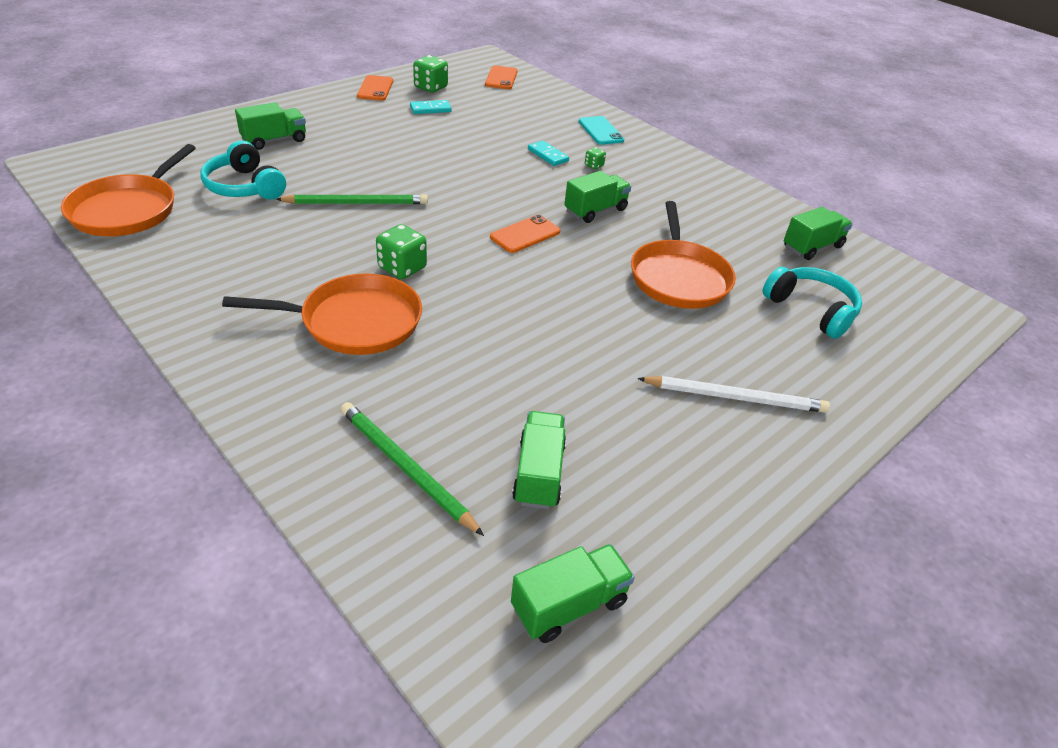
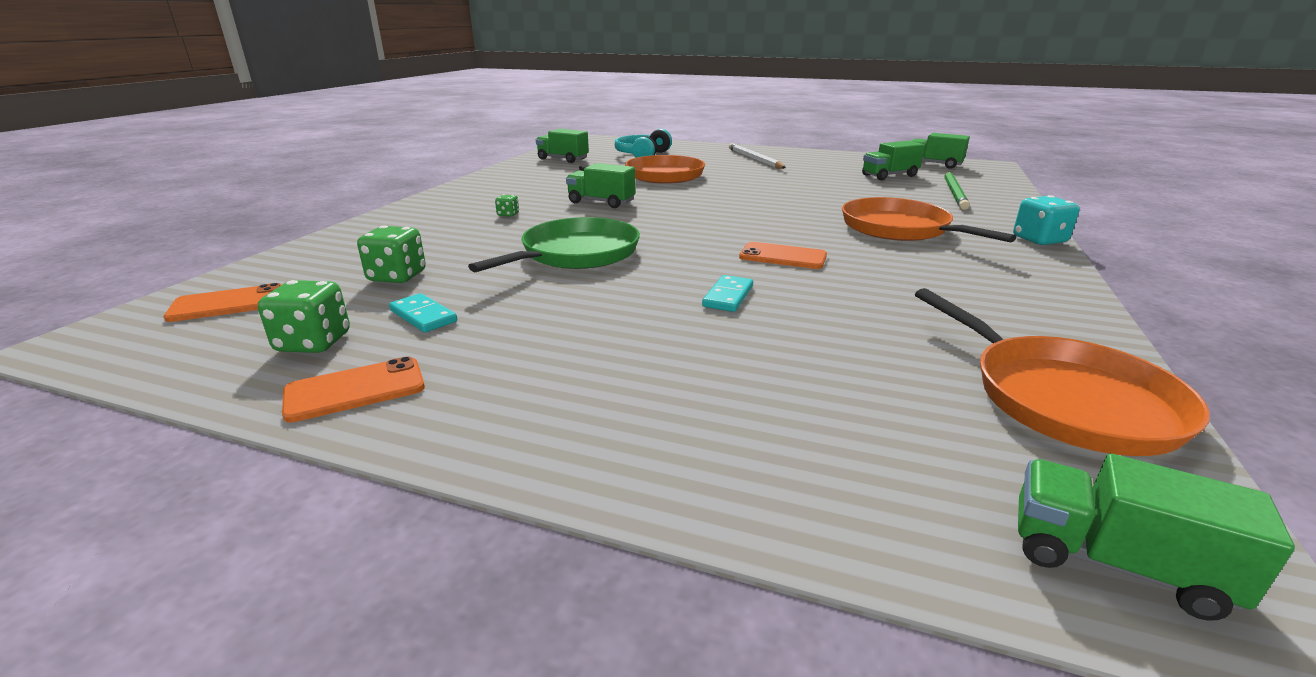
camera: 115 degrees left, 15 degrees down
(128, 209) = (1064, 398): orange pan -> orange pan turned 75 degrees clockwise
(226, 385) = (1039, 240): none -> turquoise dice
(245, 186) = (850, 347): turquoise headphones -> none
(274, 140) = (699, 389): green truck -> green truck (1114, 563)
(357, 203) = (756, 277): green pencil -> none
(402, 268) = (811, 233): green dice -> green dice (397, 276)
(473, 164) = (576, 254): none -> green pan
(525, 234) = (682, 213): orange phone -> orange phone (782, 256)
(548, 155) = (507, 232): turquoise domino -> turquoise domino (728, 296)
(601, 131) = (409, 224): turquoise phone -> none

